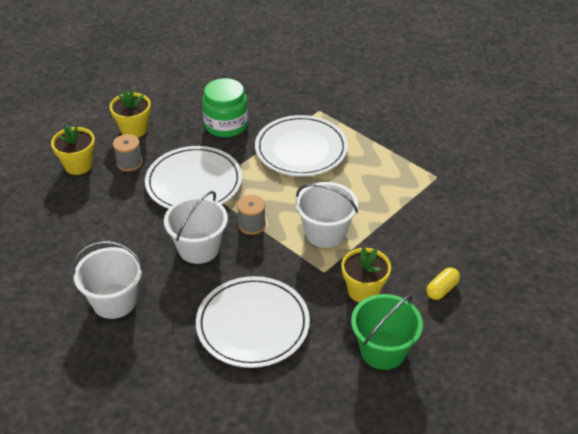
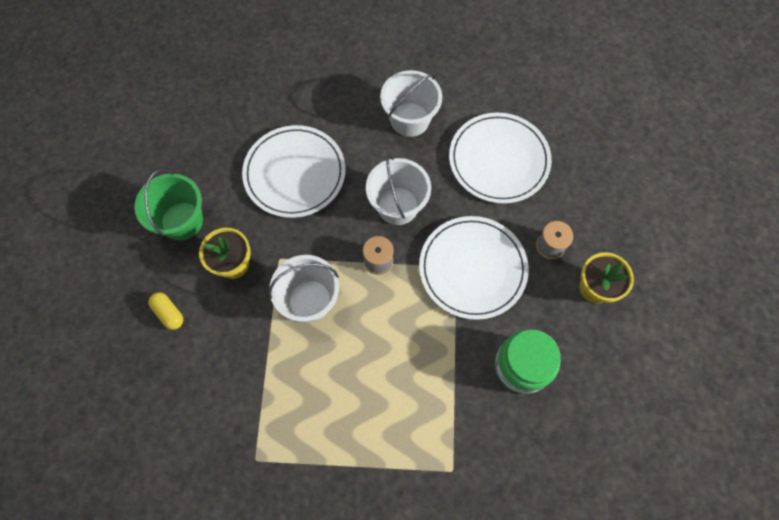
camera: 140 degrees right, 25 degrees up
(78, 165) = (587, 209): yellow flower pot -> none
(301, 149) = (419, 391): white plate -> white plate (499, 160)
(442, 289) = (169, 313): yellow capsule -> yellow capsule turned 45 degrees counterclockwise

